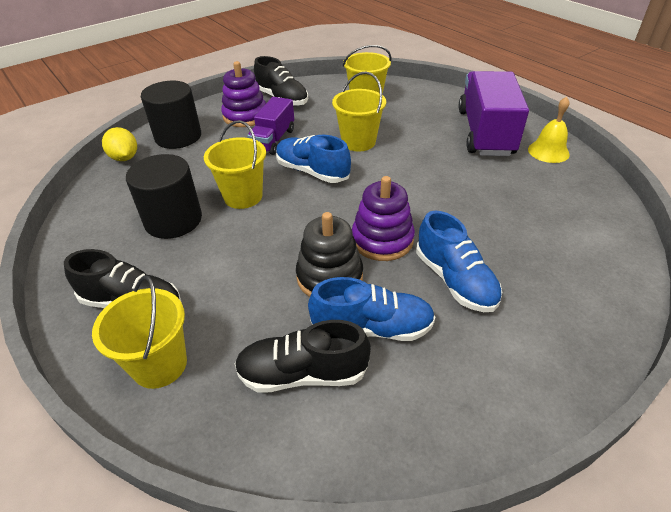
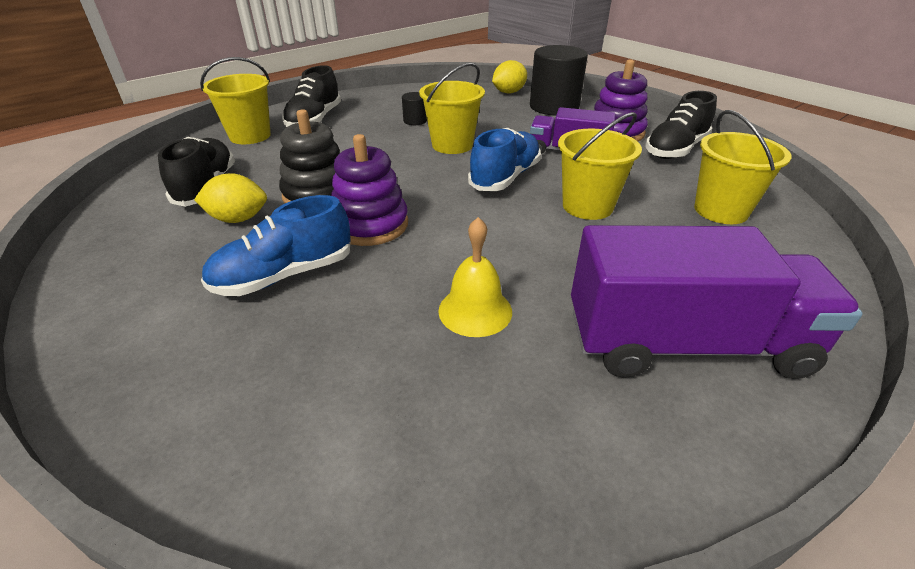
camera: 85 degrees right, 5 degrees down
(173, 220) = (415, 121): black cylinder -> black cylinder, size x0.45
(372, 328) = (238, 219): blue shoe -> yellow lemon
(548, 151) = (650, 444): yellow bell -> yellow bell (475, 310)

